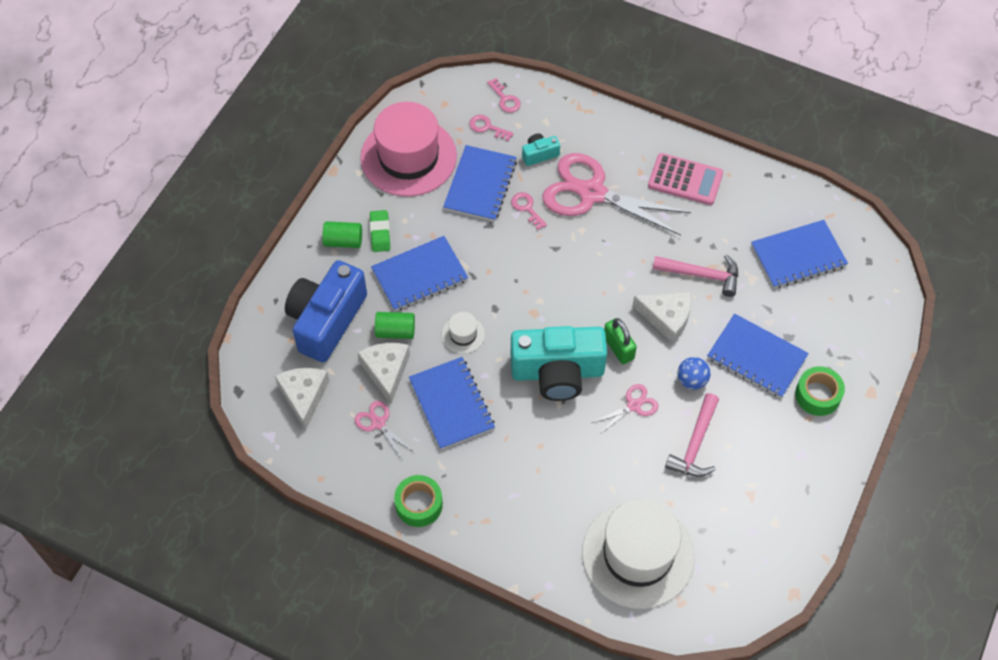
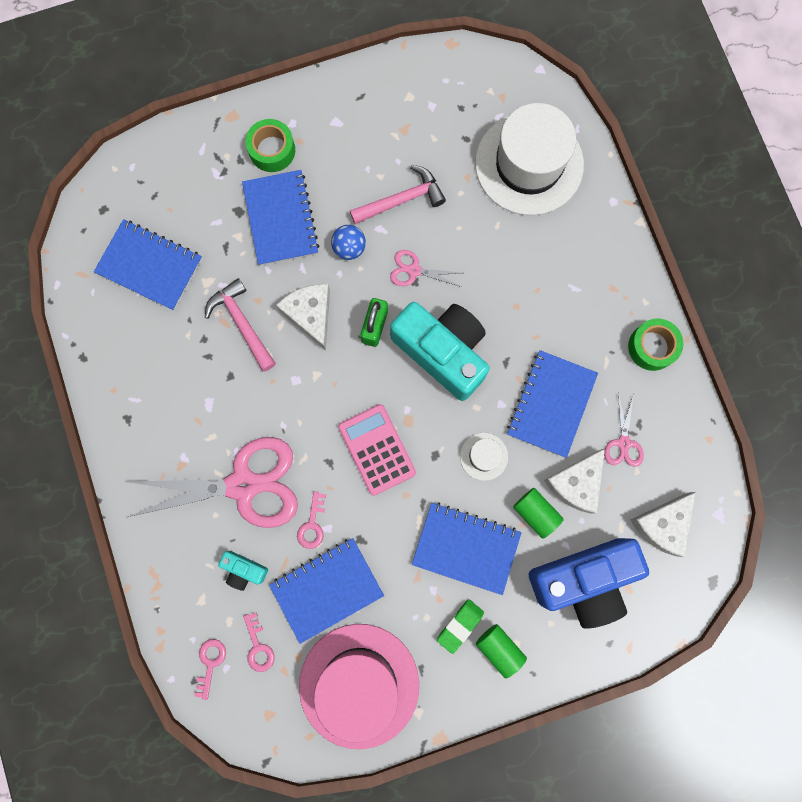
camera: 135 degrees left, 20 degrees up
(592, 193) = (243, 485): pink scissors -> pink scissors turned 75 degrees counterclockwise
(685, 180) = (153, 420): pink calculator -> pink calculator (377, 449)

